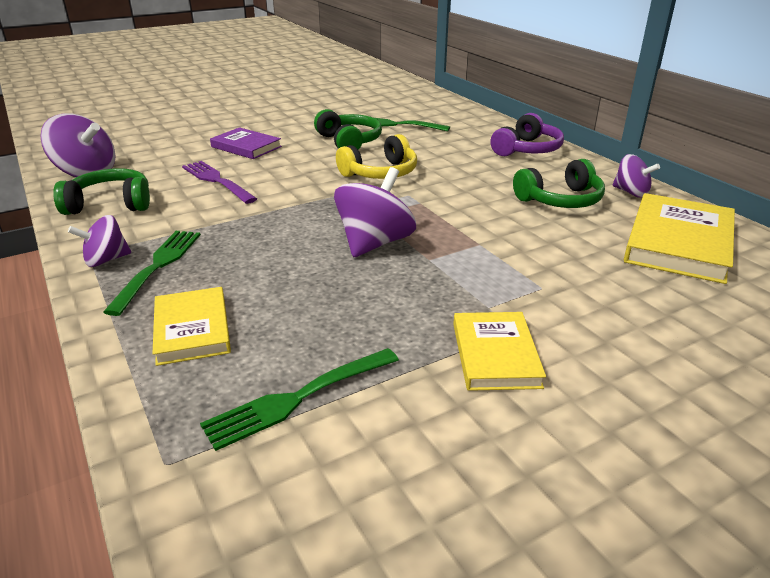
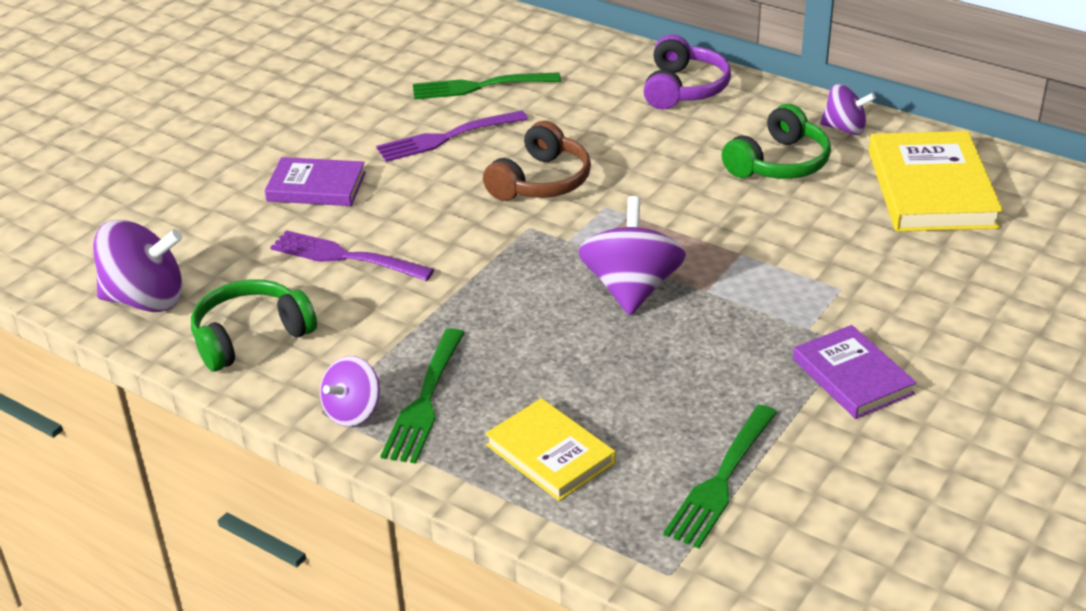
camera: 25 degrees left, 5 degrees up
(158, 267) = (425, 399): green fork -> green fork turned 150 degrees counterclockwise
(349, 141) = (447, 137): green headphones -> purple fork
(380, 173) = (541, 181): yellow headphones -> brown headphones
(495, 355) = (852, 376): yellow book -> purple book

